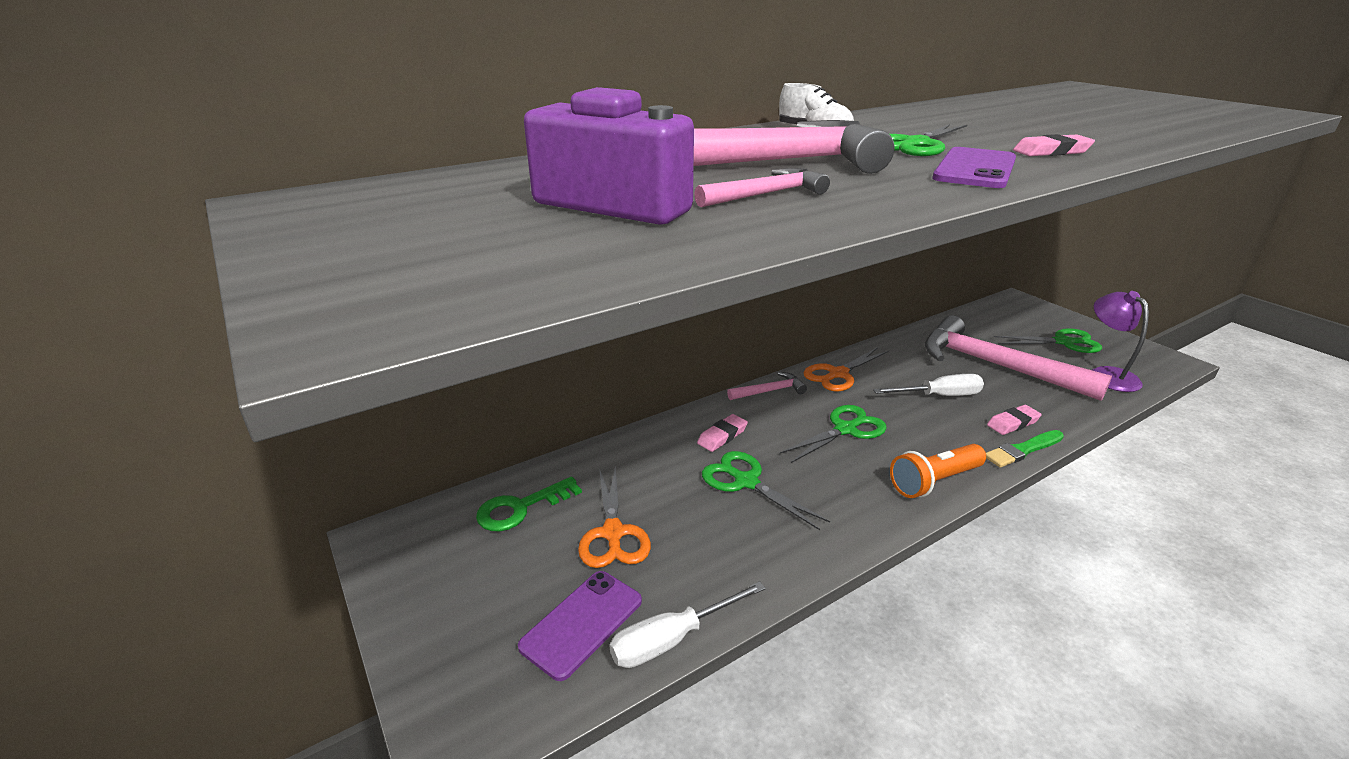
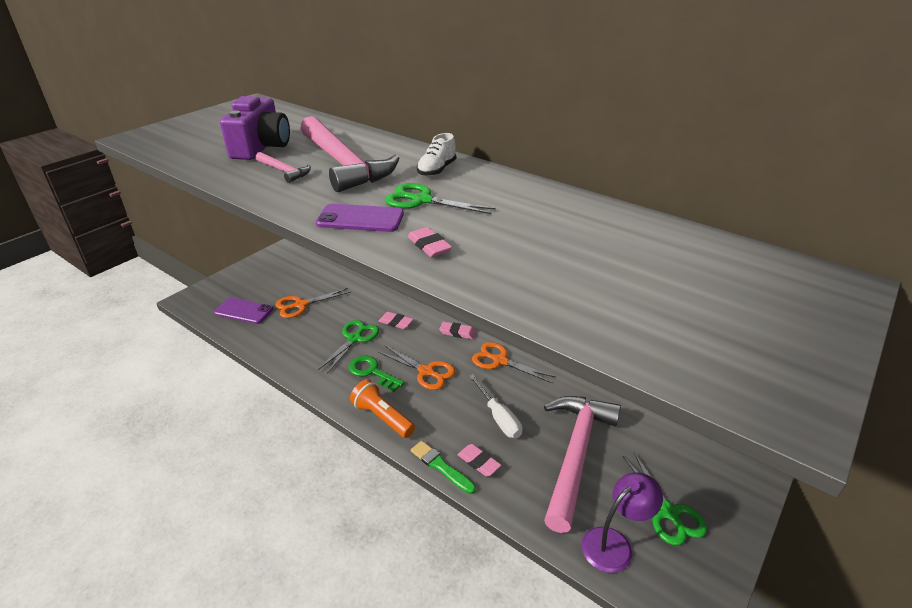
camera: 70 degrees right, 5 degrees up
(521, 508) = (311, 275): green key -> green key (372, 372)
(672, 639) = (237, 336): white screwdriver -> none
(769, 391) = (457, 332): pink hammer -> pink eraser
(845, 429) = (426, 372): green scissors -> orange scissors

